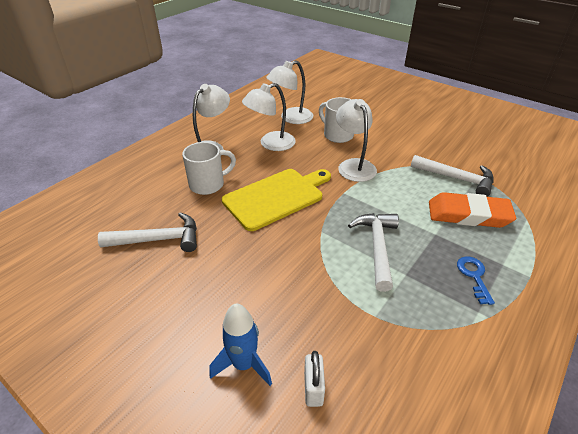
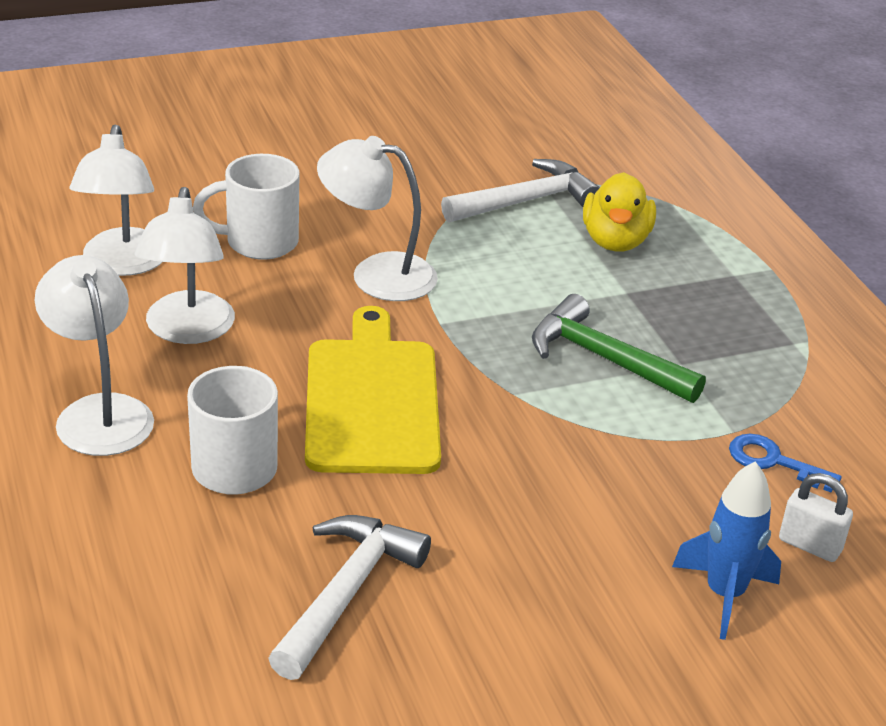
camera: 60 degrees left, 5 degrees down
(377, 247) = (604, 358): white hammer -> green hammer
(468, 214) = (615, 241): orange eraser -> yellow duck
(474, 276) = (734, 310): blue key -> blue key (773, 462)

